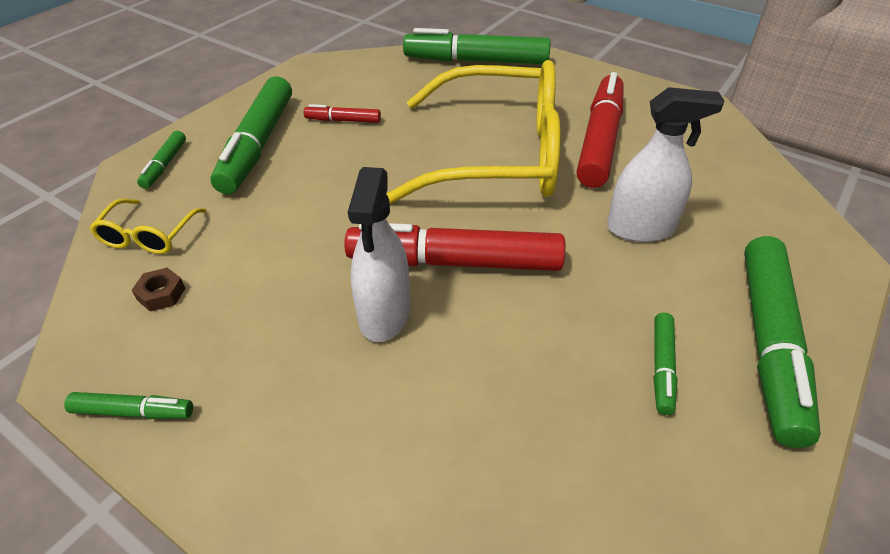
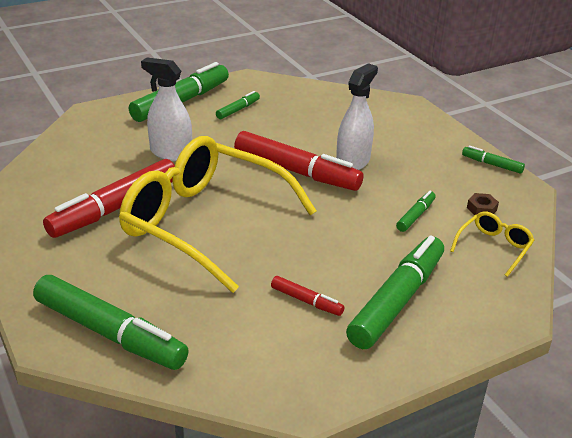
camera: 155 degrees left, 10 degrees down
(164, 165) = (486, 307): green marker -> green marker (415, 216)

